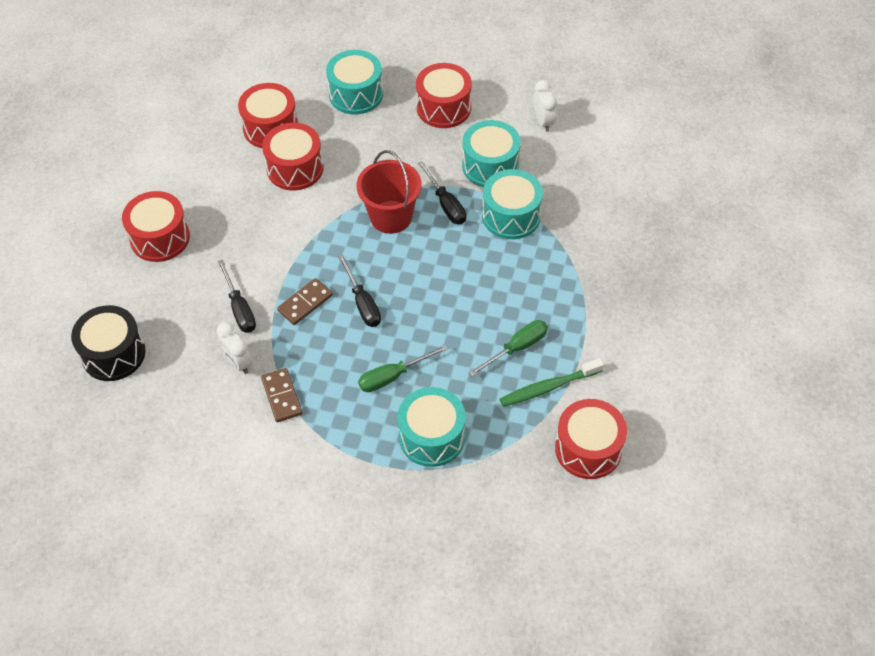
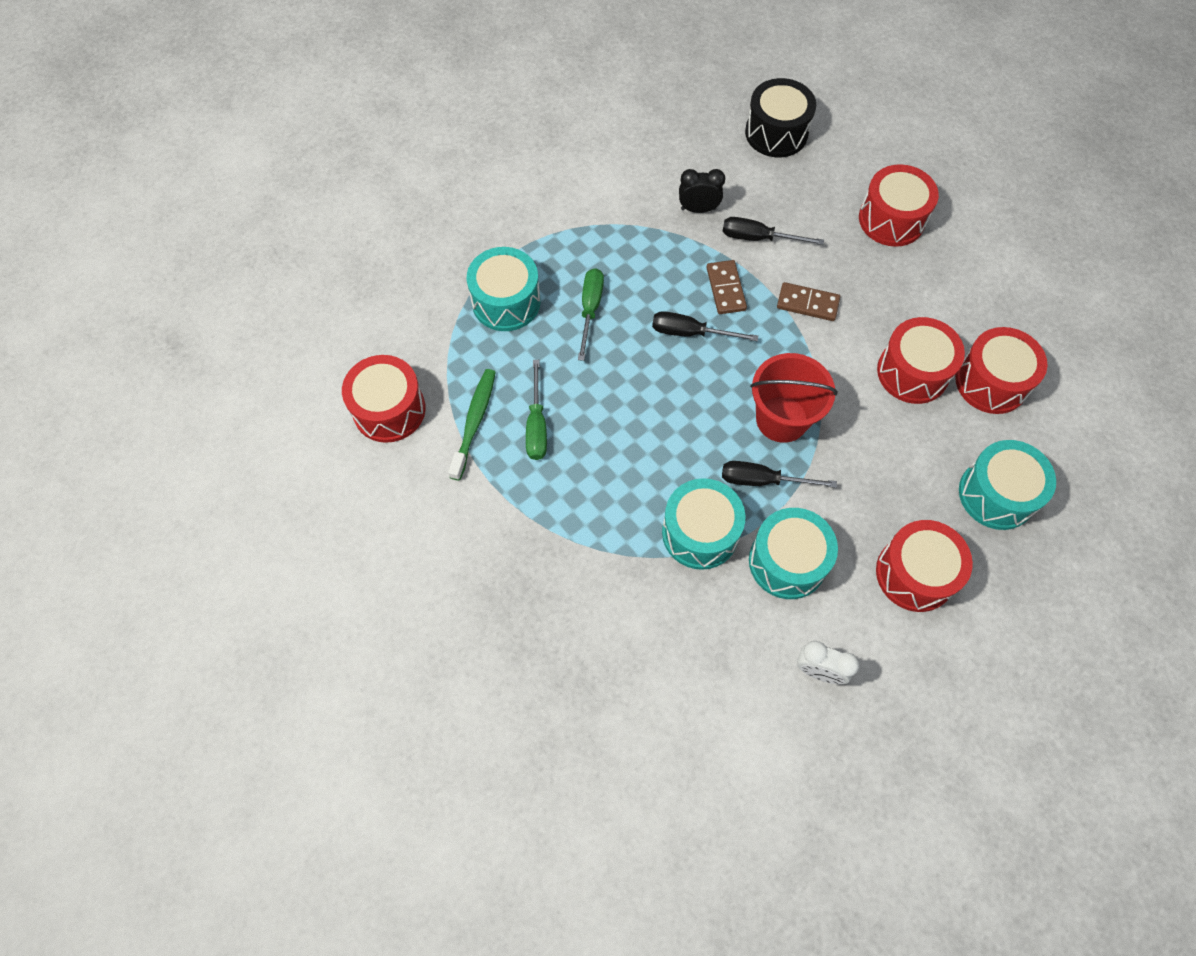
camera: 125 degrees right, 10 degrees up
(238, 362) = (698, 209): white clock -> black clock
(281, 396) = (637, 221): brown domino -> brown domino (807, 303)

